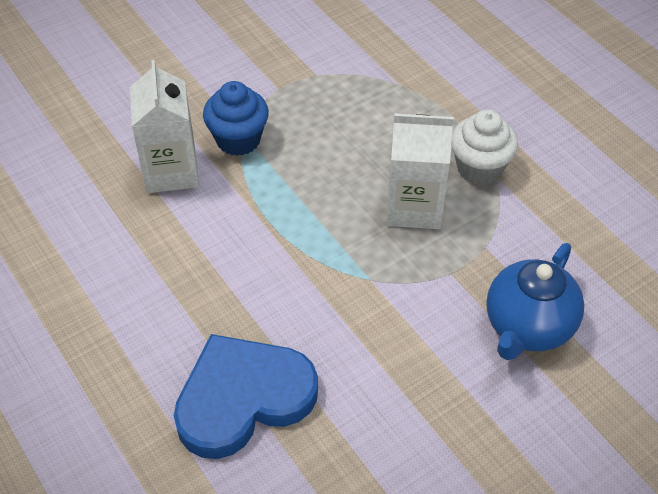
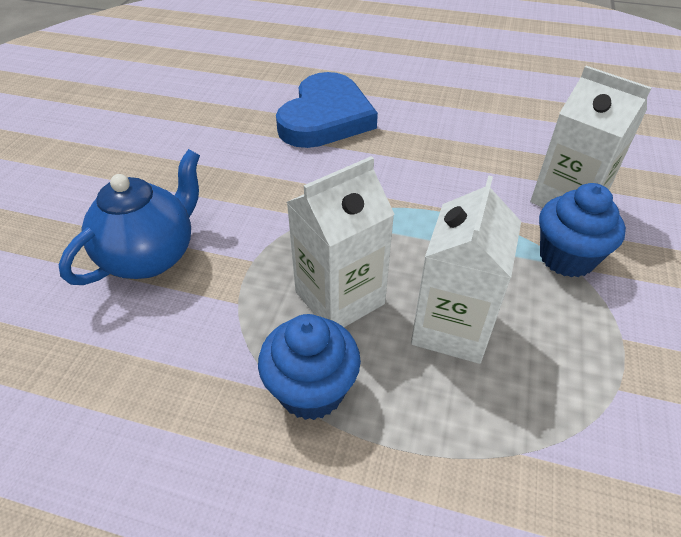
camera: 140 degrees right, 5 degrees down
(364, 149) = (451, 327): none -> white carton
(479, 168) = (311, 390): white cupcake -> blue cupcake
(527, 327) = (150, 256): blue teapot -> blue teapot turned 45 degrees clockwise

